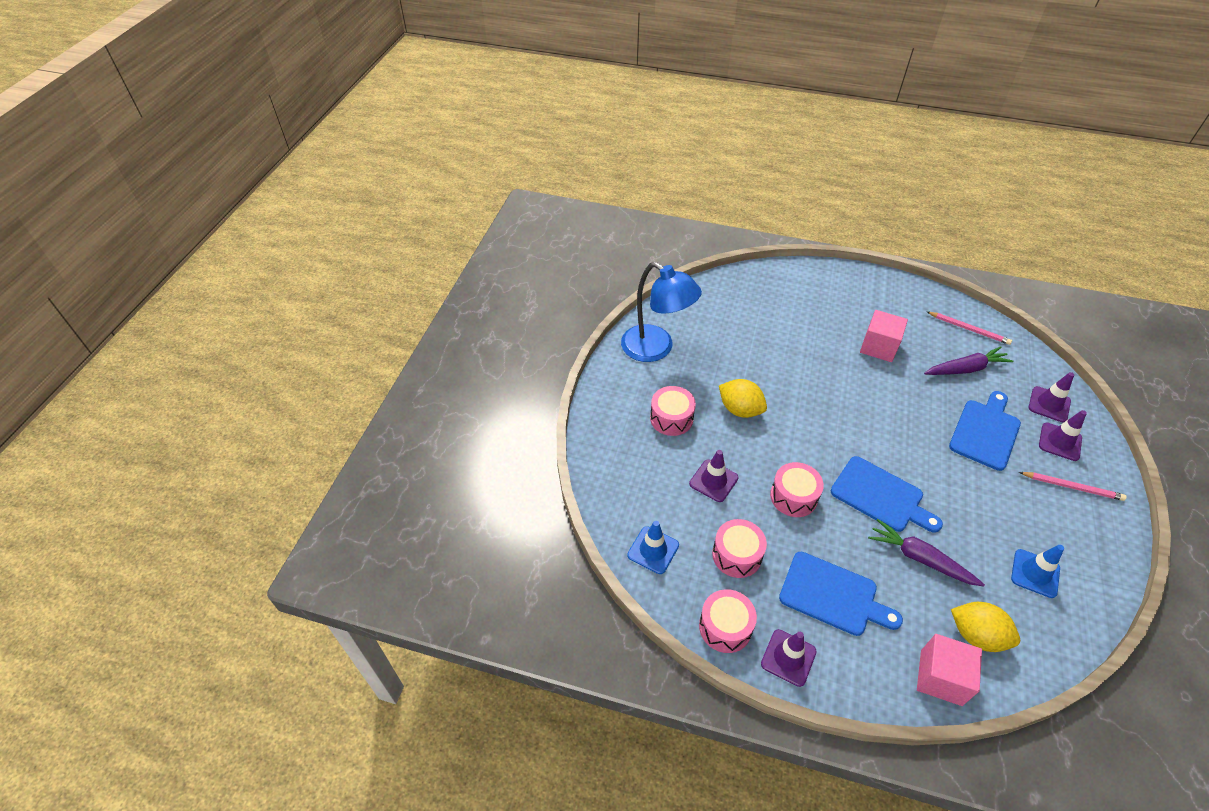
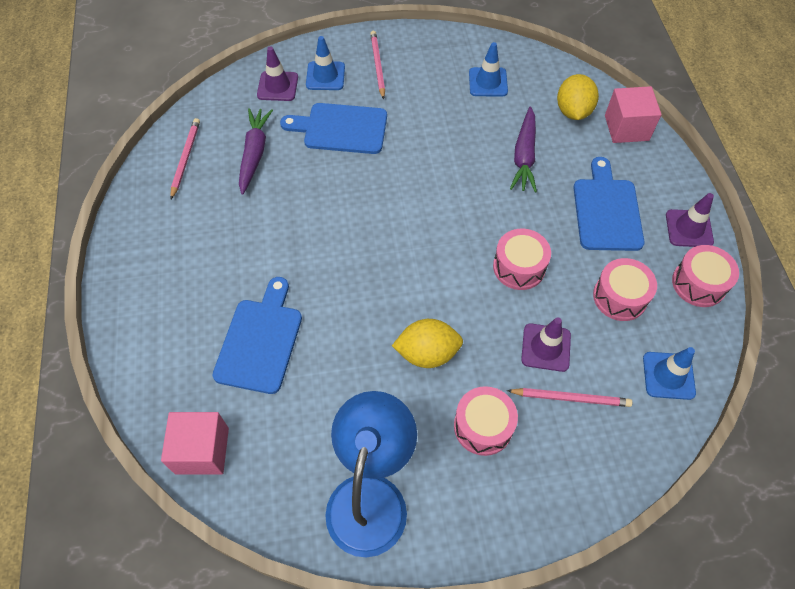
camera: 115 degrees left, 10 degrees up
(666, 477) = (571, 398): none -> pink pencil
(740, 409) = (427, 353): yellow lemon -> yellow lemon turned 75 degrees clockwise
(879, 347) = (252, 236): pink cube -> pink cube (202, 450)
(880, 496) = (472, 196): blue cutting board -> blue cutting board (260, 341)
(965, 369) = (254, 154): purple carrot -> purple carrot turned 45 degrees clockwise
(1060, 442) = (325, 76): purple traffic cone -> blue traffic cone

